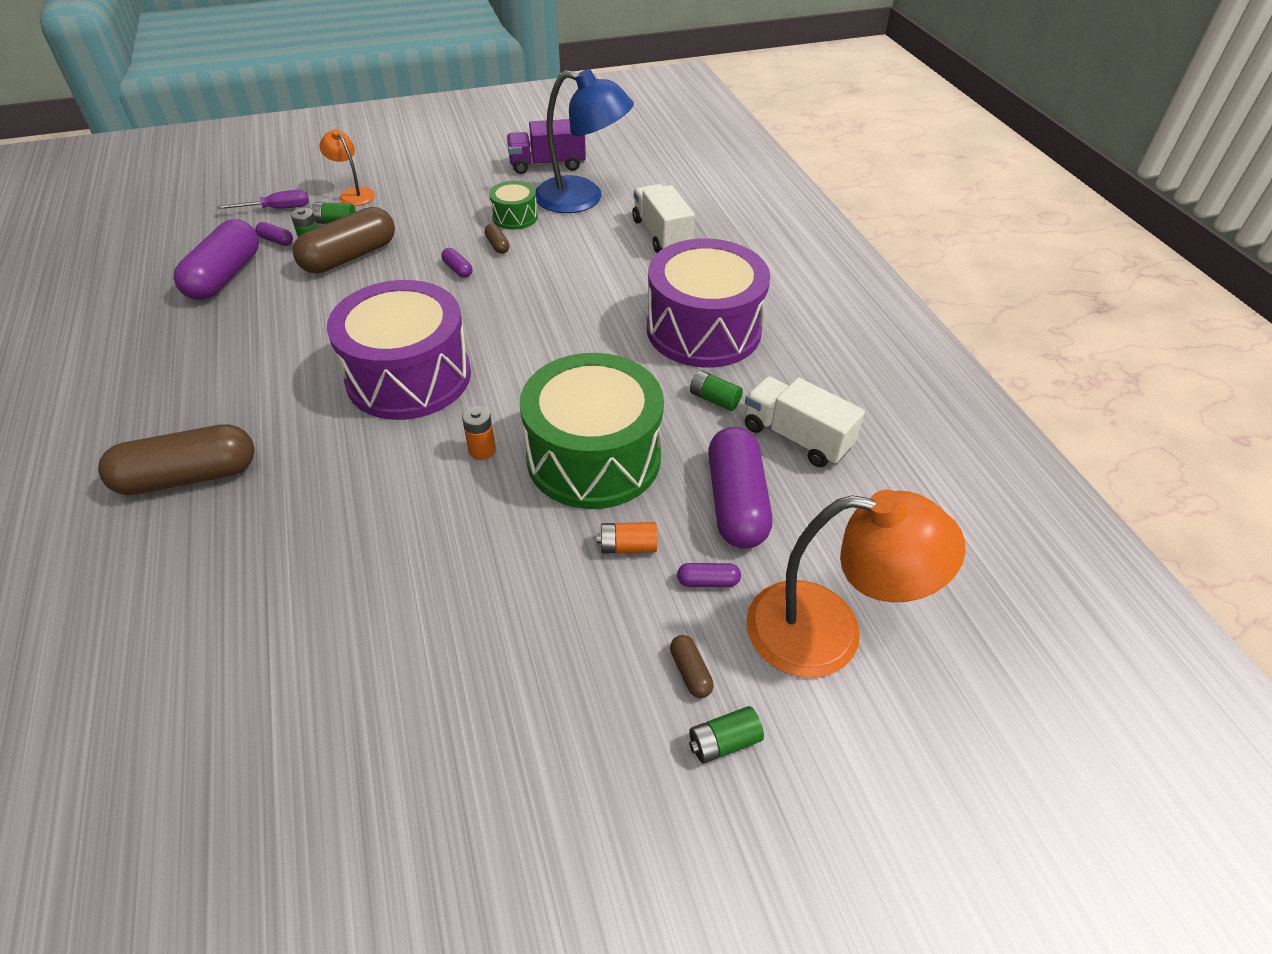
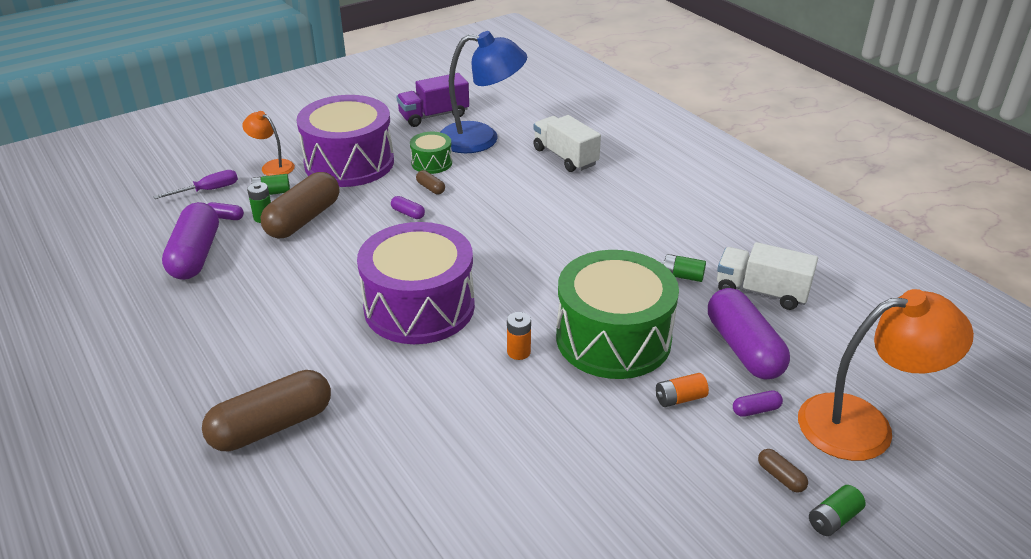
camera: 15 degrees left, 10 degrees down
(703, 330) = (643, 225): purple drum -> purple drum (349, 163)

